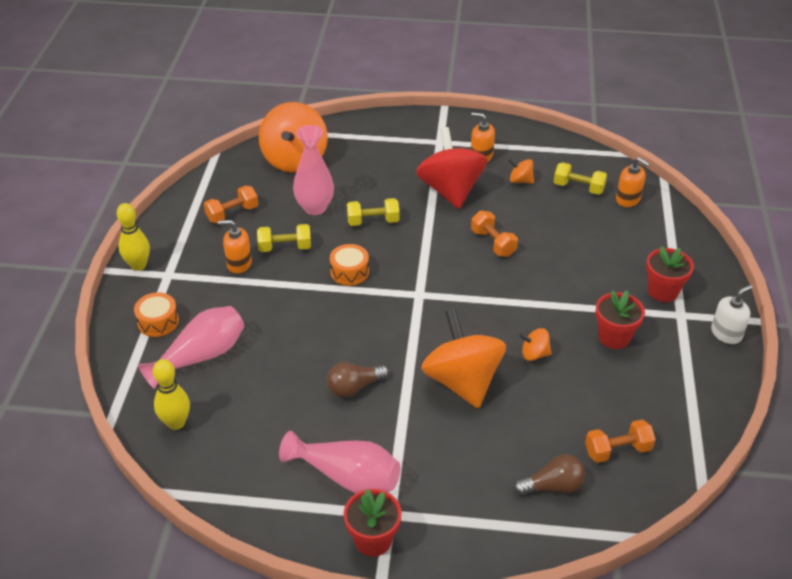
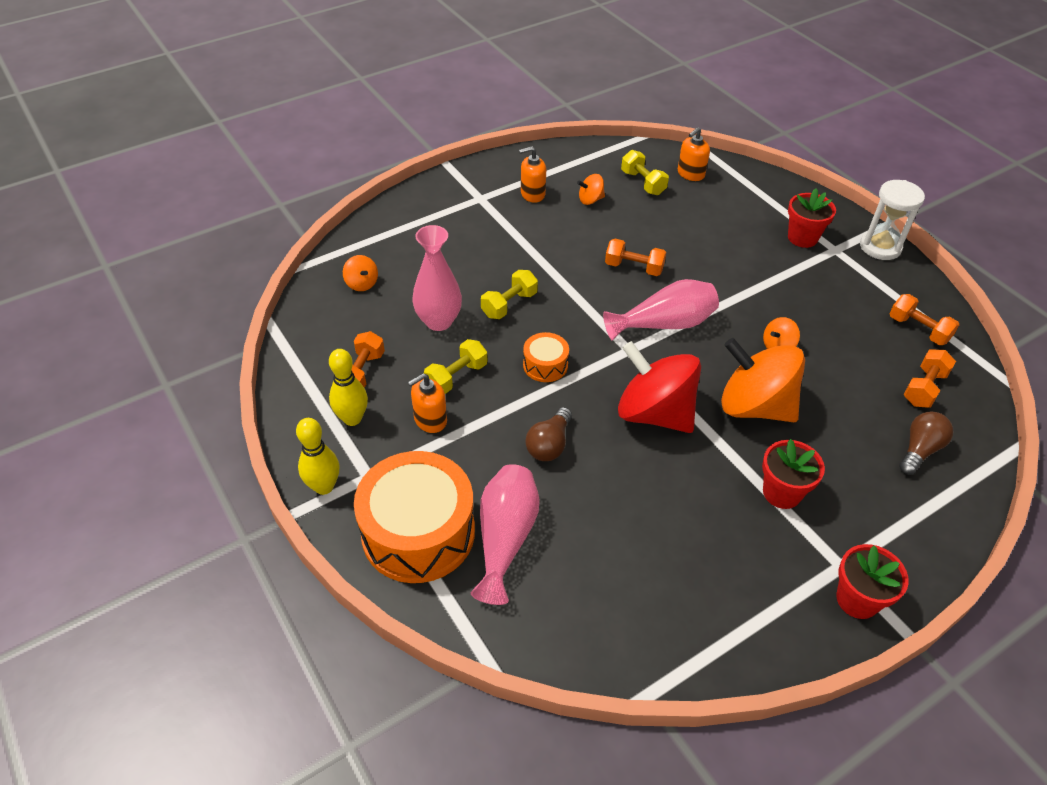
camera: 40 degrees left, 5 degrees up
(158, 322) = (418, 532): orange drum -> orange drum, size x2.15
(176, 423) = (563, 623): yellow bowling pin -> yellow bowling pin (352, 418)
(295, 160) = (362, 283): orange spinning top -> orange spinning top, size x0.43
(347, 477) = (771, 558): pink vase -> pink vase (665, 324)
(354, 387) = (678, 471): brown light bulb -> brown light bulb (549, 444)
(450, 190) = (543, 239): red spinning top -> red spinning top (654, 413)
(578, 188) = (643, 183): yellow dumbbell -> yellow dumbbell turned 75 degrees clockwise
(614, 337) = (814, 296): red flower pot -> red flower pot (782, 492)
(628, 199) = (690, 174): orange soap dispenser -> orange soap dispenser turned 135 degrees clockwise
(673, 409) = (918, 329): none -> orange dumbbell
(726, 333) = (880, 247): white soap dispenser -> white hourglass

